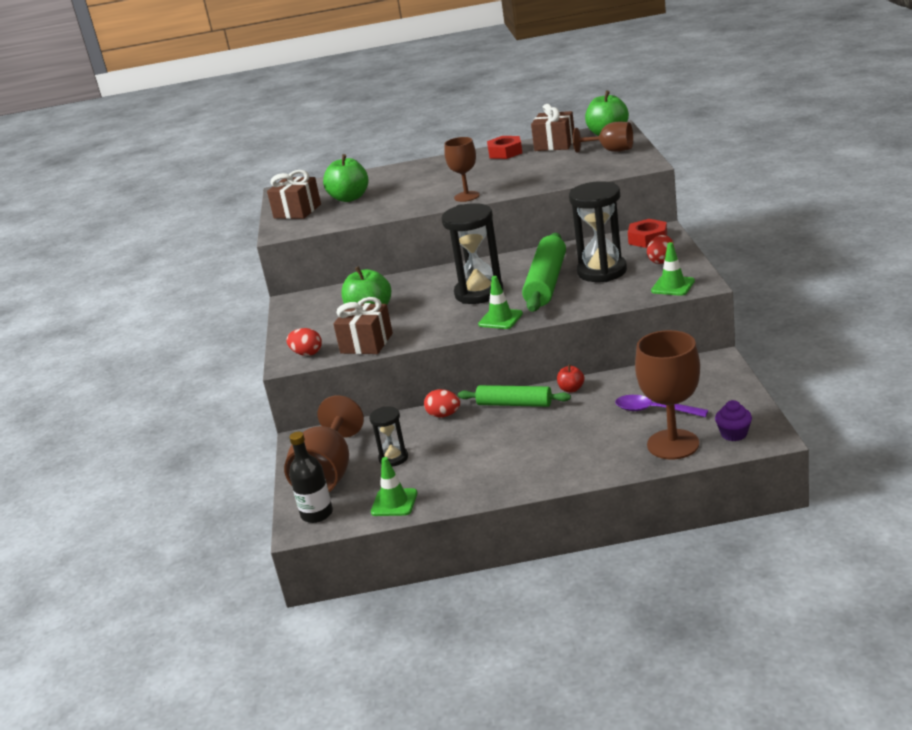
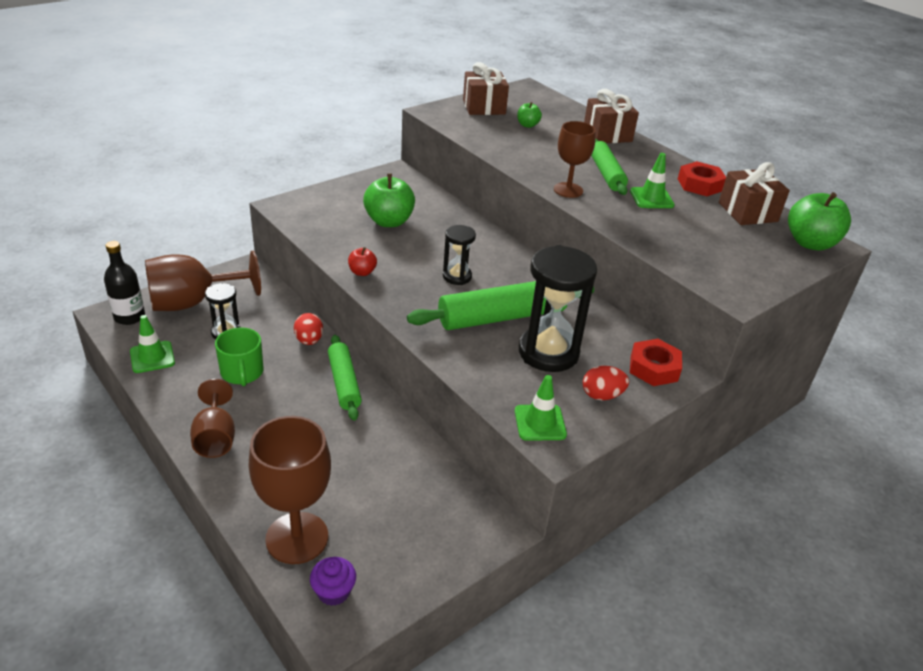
camera: 50 degrees right, 10 degrees up
(307, 354) = (299, 211): red egg -> none
(349, 198) = (527, 125): green apple -> green apple, size x0.51
(366, 343) = (328, 237): brown gift -> brown gift (607, 134)
(457, 180) = (606, 174): none -> green rolling pin
(459, 454) = (242, 373): none -> green mug
(479, 293) = (457, 276): black hourglass -> black hourglass, size x0.54
(500, 319) = (406, 307): green traffic cone -> green traffic cone (651, 198)
(571, 389) = (387, 417): red apple -> red apple (362, 272)
(611, 150) = (760, 258): brown goblet -> brown goblet (215, 437)
(654, 410) = (365, 500): purple spoon -> none

